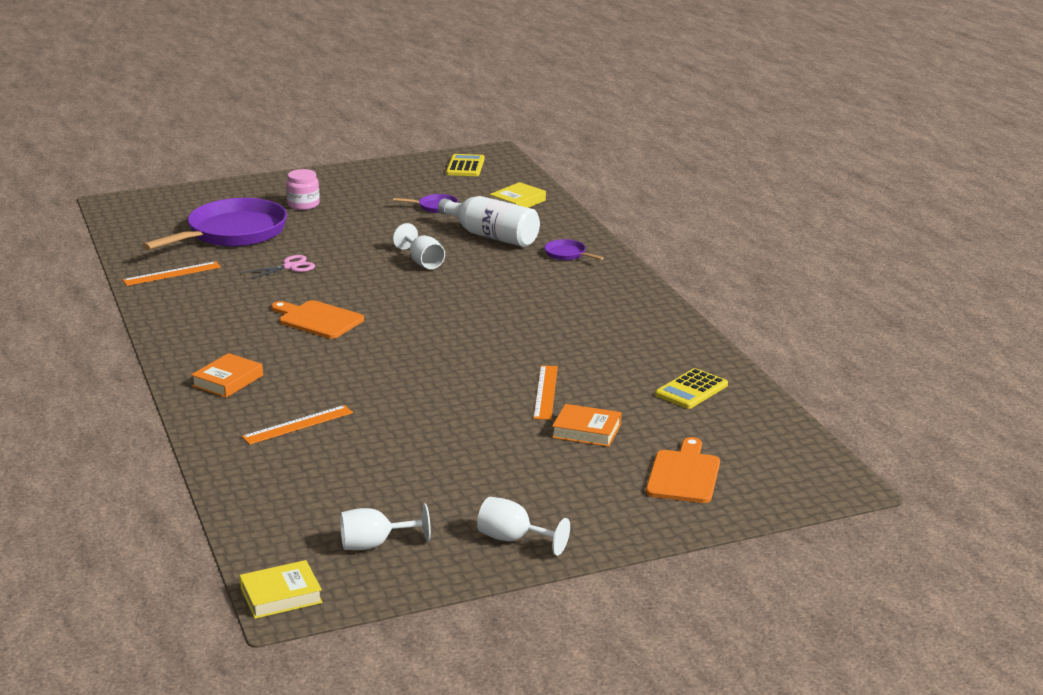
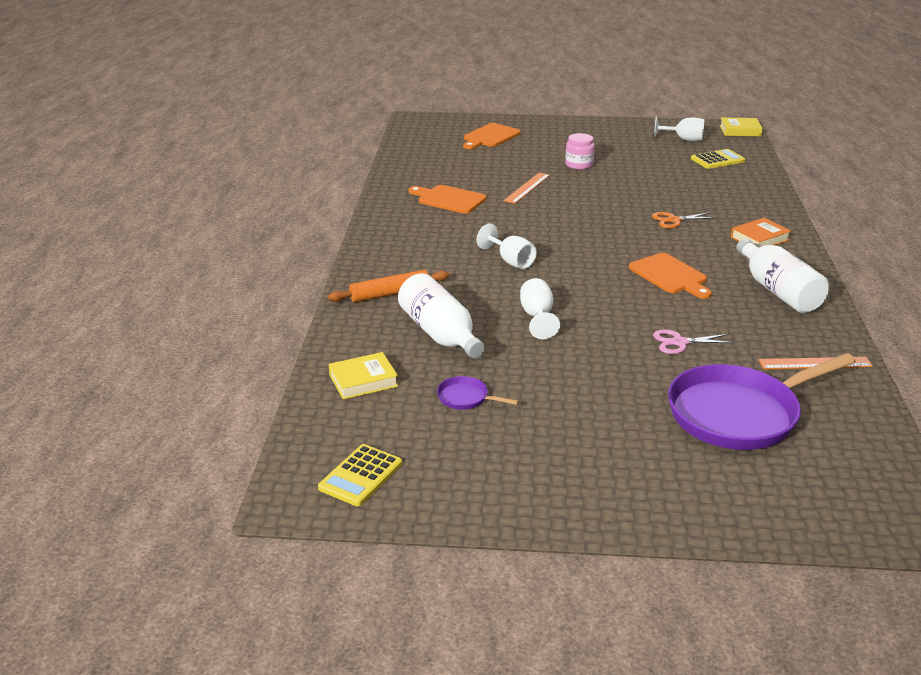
camera: 155 degrees left, 5 degrees up
(204, 326) = (778, 291): none -> white bottle
(298, 425) = (711, 200): orange ruler -> none
(303, 205) = (632, 448): pink jar -> pink jar (579, 165)
(336, 384) = (674, 220): none -> orange scissors
(513, 539) = (608, 129): white goblet -> white goblet (511, 261)
(567, 254) = (390, 293): purple pan -> orange rolling pin
(586, 431) = (522, 164): orange book -> none
(622, 355) = (449, 199): none -> orange cutting board
(691, 390) = (430, 171): yellow calculator -> yellow calculator (717, 160)

